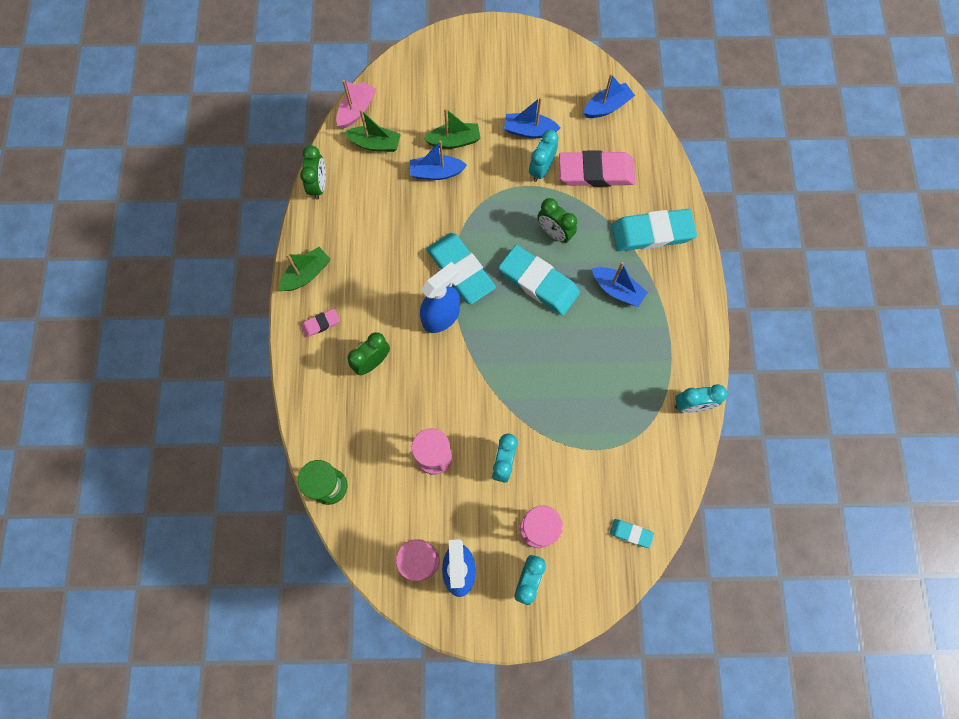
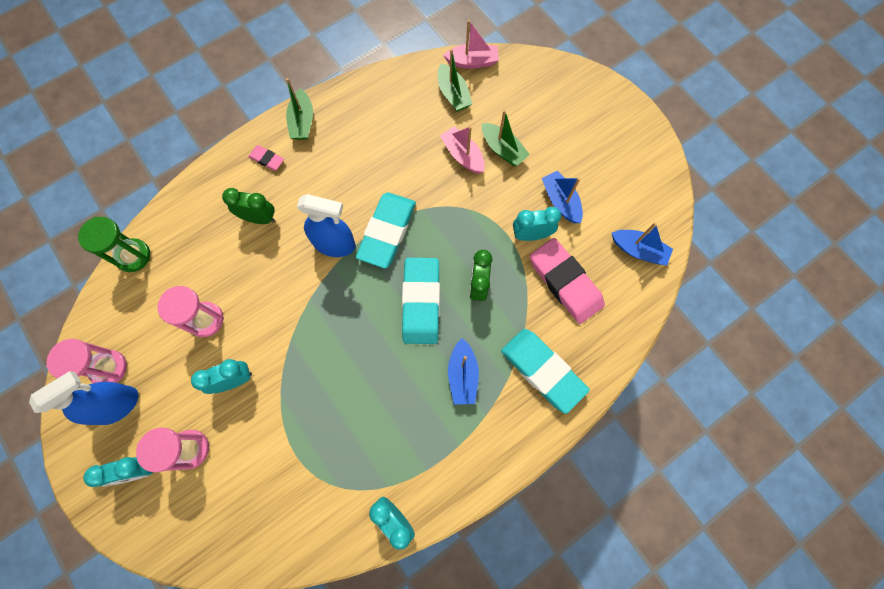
camera: 55 degrees right, 0 degrees up
(306, 274) = (302, 121): green boat -> green boat turned 75 degrees clockwise
(319, 185) = (385, 79): green clock -> none
(436, 172) = (463, 155): blue boat -> pink boat
(631, 533) = (233, 538): turquoise eraser -> none

